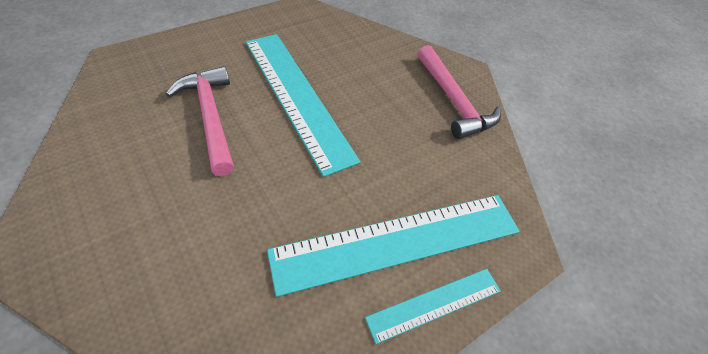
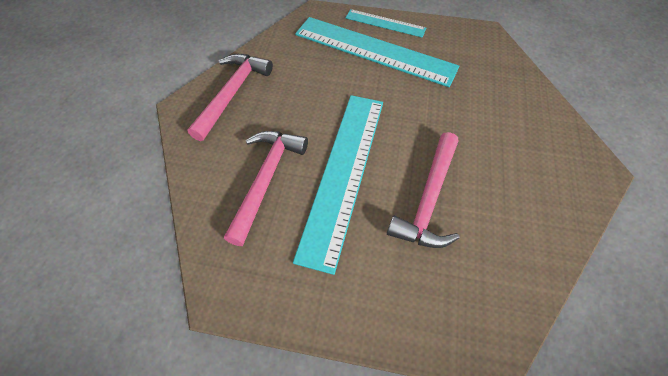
camera: 130 degrees left, 5 degrees up
(346, 63) = (266, 179): none -> pink hammer

